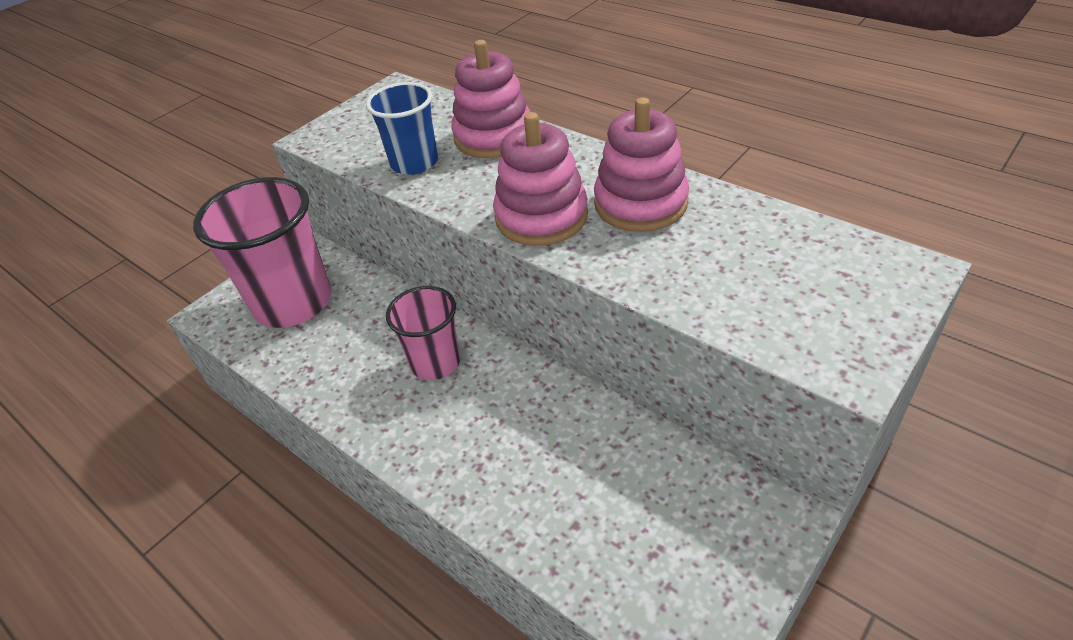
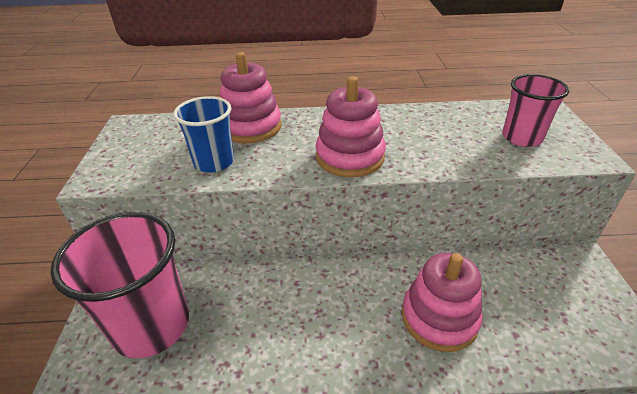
camera: 45 degrees left, 5 degrees down
(435, 362) = (318, 298): pink cup -> pink cup (521, 138)
(640, 203) = (393, 128): pink stacking toy -> pink stacking toy (439, 318)

